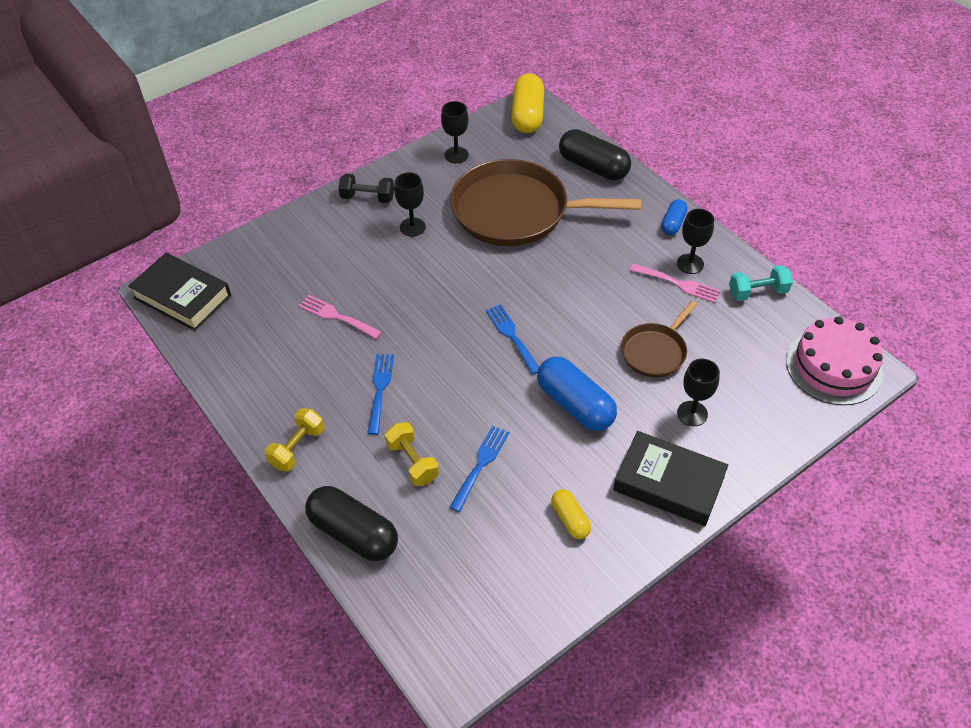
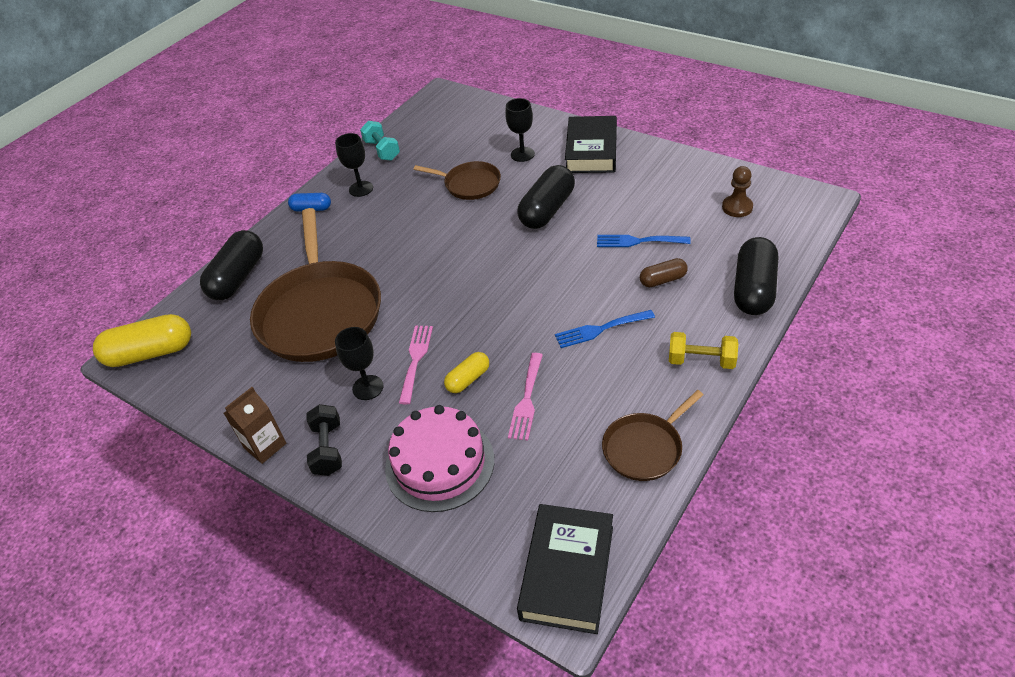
camera: 105 degrees left, 5 degrees down
(241, 373) = (645, 448): none -> brown pan
(393, 167) = (265, 446): none -> brown carton
(412, 462) = (663, 280): yellow dumbbell -> brown capsule
(456, 155) = (232, 392): black goblet -> none
(485, 584) = (737, 207): none -> brown pawn
(511, 336) = (492, 265): blue fork -> none
(570, 519) = (654, 184): yellow capsule -> yellow capsule (468, 379)
(575, 404) = (547, 210): blue capsule -> black capsule
(678, 284) = (387, 189): pink fork -> pink fork (415, 360)
(834, 366) = (444, 107): pink cake -> pink cake (439, 463)

